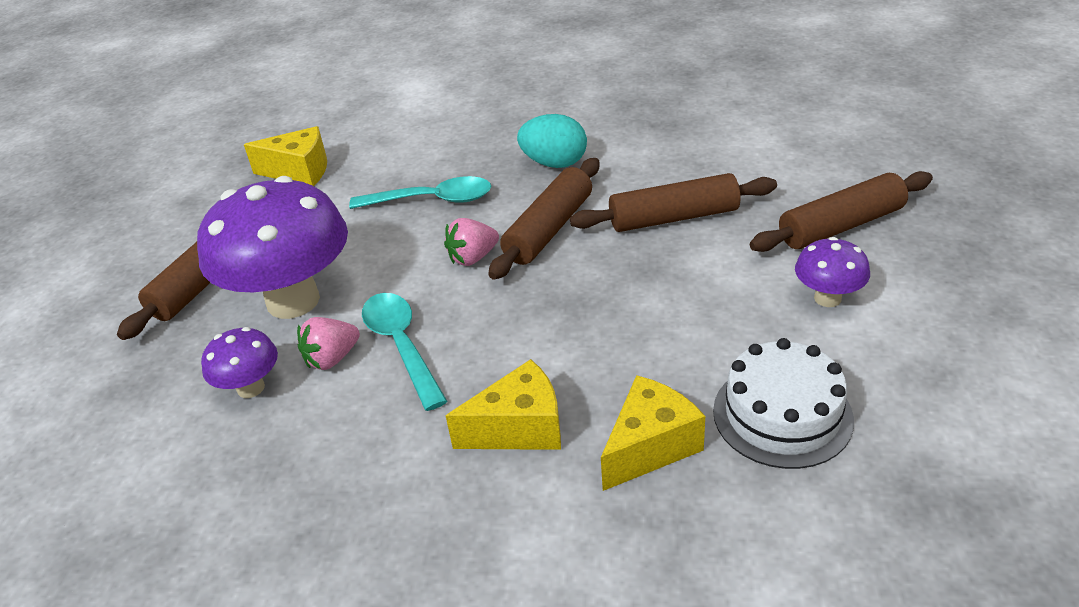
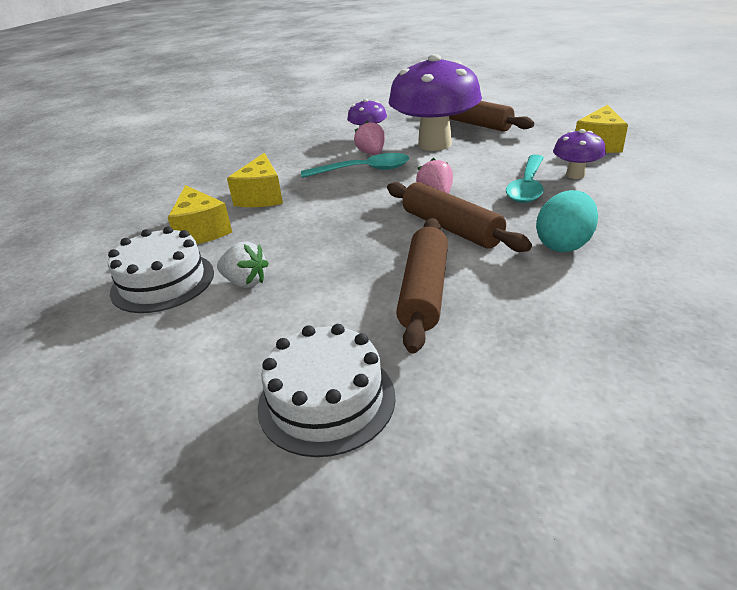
camera: 110 degrees right, 5 degrees down
(734, 340) = (245, 282): none -> white strawberry
(827, 298) = (237, 345): purple mushroom -> purple mushroom (575, 175)
(841, 226) = (326, 400): brown rolling pin -> white cake

